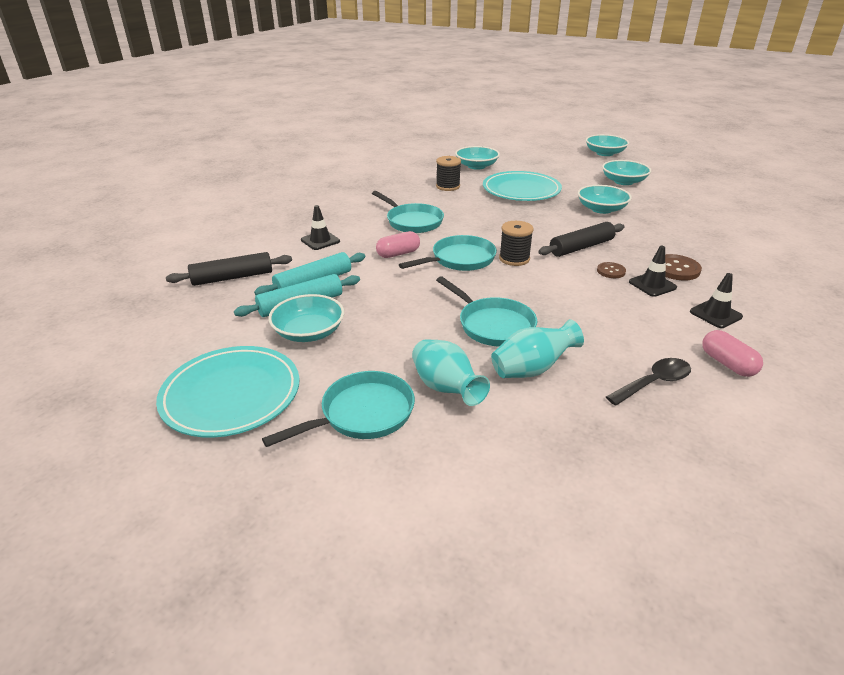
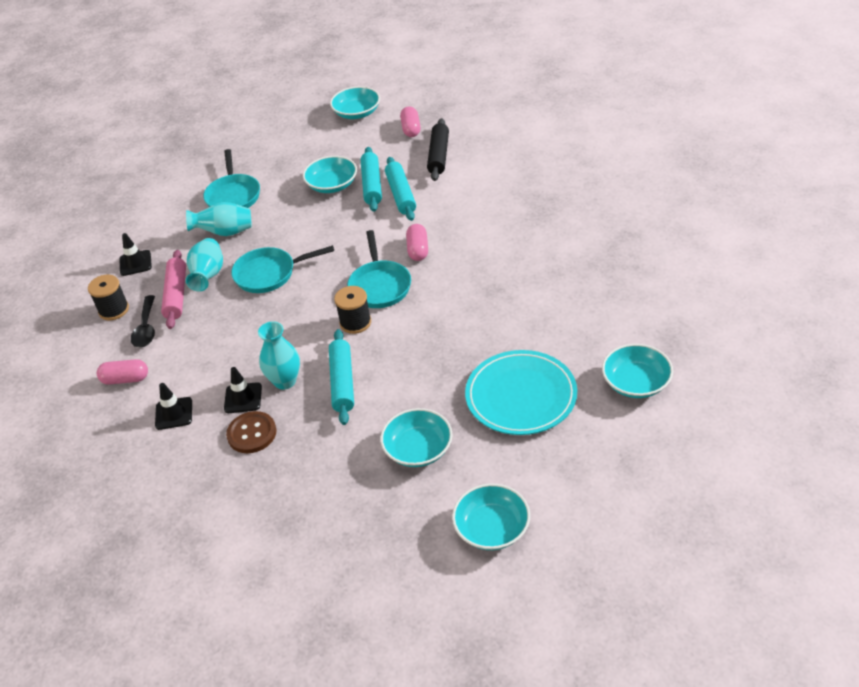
camera: 120 degrees right, 10 degrees up
(173, 308) = (411, 129): none -> pink capsule
(231, 395) = (292, 151): turquoise plate -> none
(320, 241) = (477, 207): black traffic cone -> black traffic cone (135, 263)
(412, 221) = (483, 275): turquoise pan -> none
(448, 186) = (570, 330): black spool -> black spool (114, 310)
(581, 247) = (343, 382): black rolling pin -> turquoise rolling pin
(583, 382) = (176, 295): none -> pink rolling pin
(604, 153) = (629, 579): turquoise bowl -> turquoise bowl (357, 113)
(611, 271) = (285, 381): brown button -> turquoise vase

